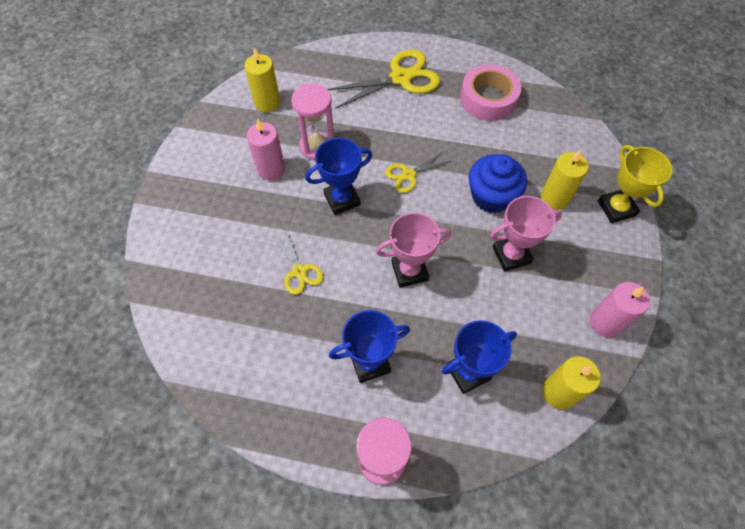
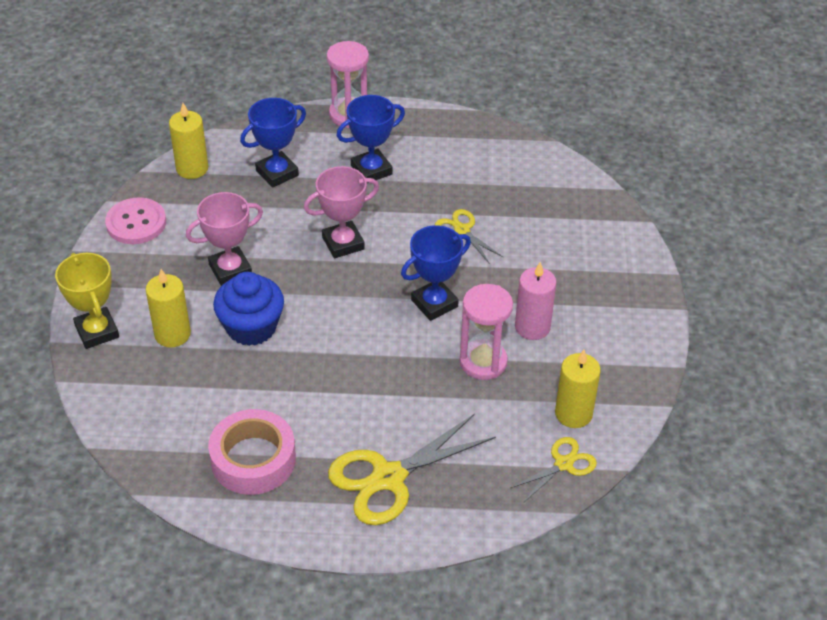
camera: 170 degrees right, 15 degrees down
(408, 175) = (357, 340): yellow scissors -> yellow scissors (563, 464)
(605, 322) = (136, 223): pink candle -> pink button

